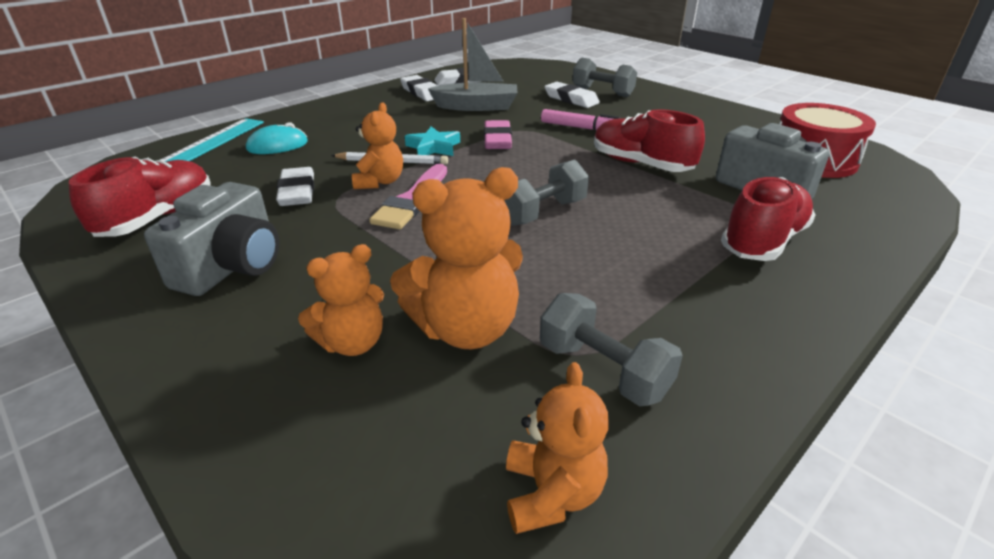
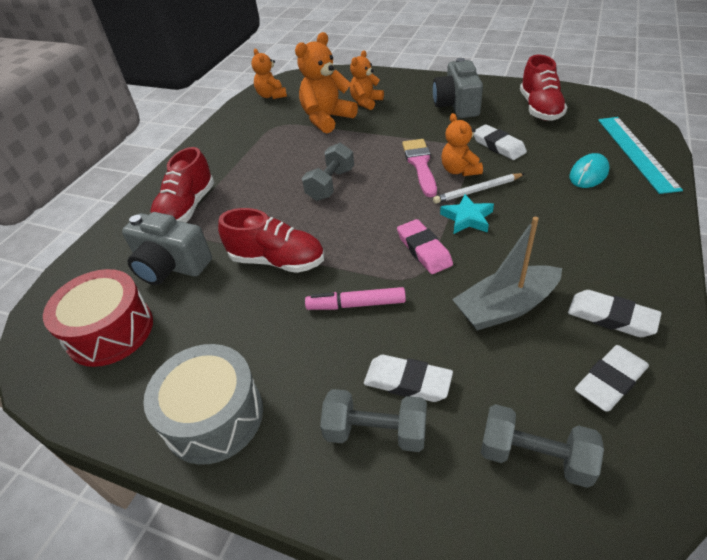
camera: 160 degrees right, 10 degrees up
(603, 370) = (265, 124): grey dumbbell -> grey dumbbell (534, 456)
(704, 112) = (214, 416): none -> grey drum

